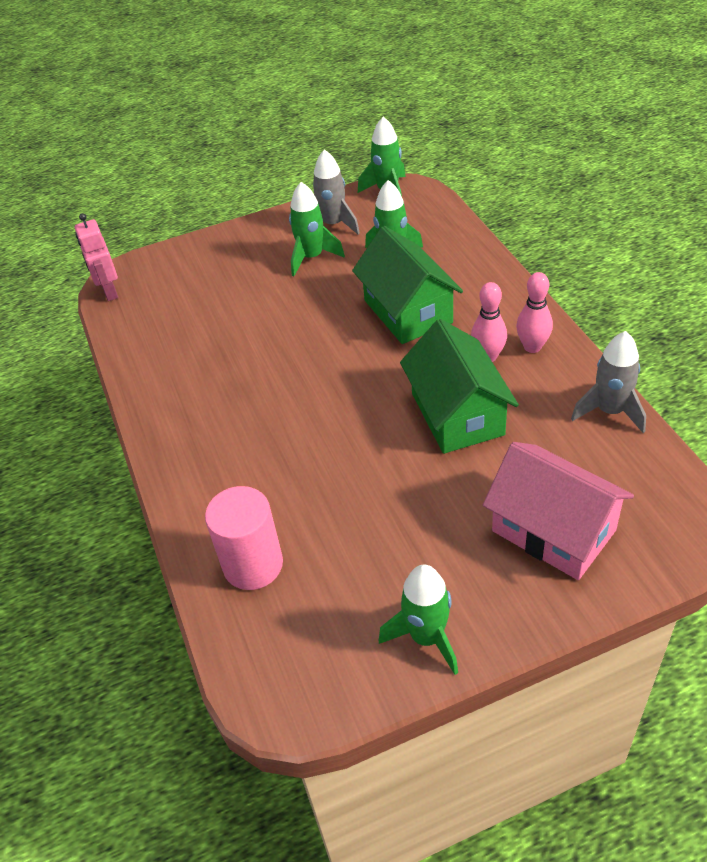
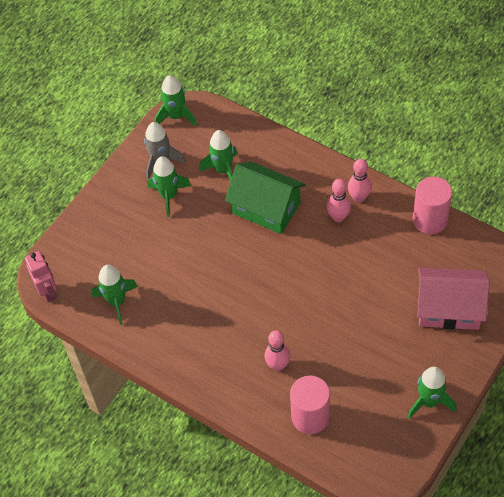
camera: 35 degrees left, 10 degrees up
(109, 291) = (48, 291): pink robot -> pink robot turned 150 degrees counterclockwise
(163, 331) = (117, 302): none -> green rocket
(270, 482) = (278, 365): none -> pink bowling pin
(457, 414) = (349, 265): green house -> none
(610, 411) = (429, 220): grey rocket -> pink cylinder

